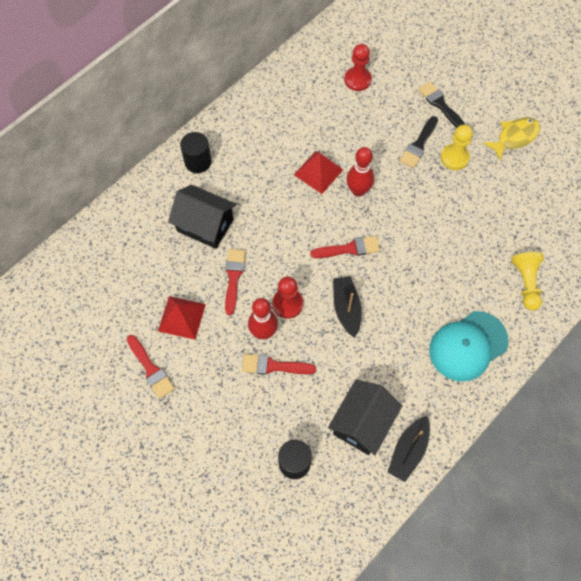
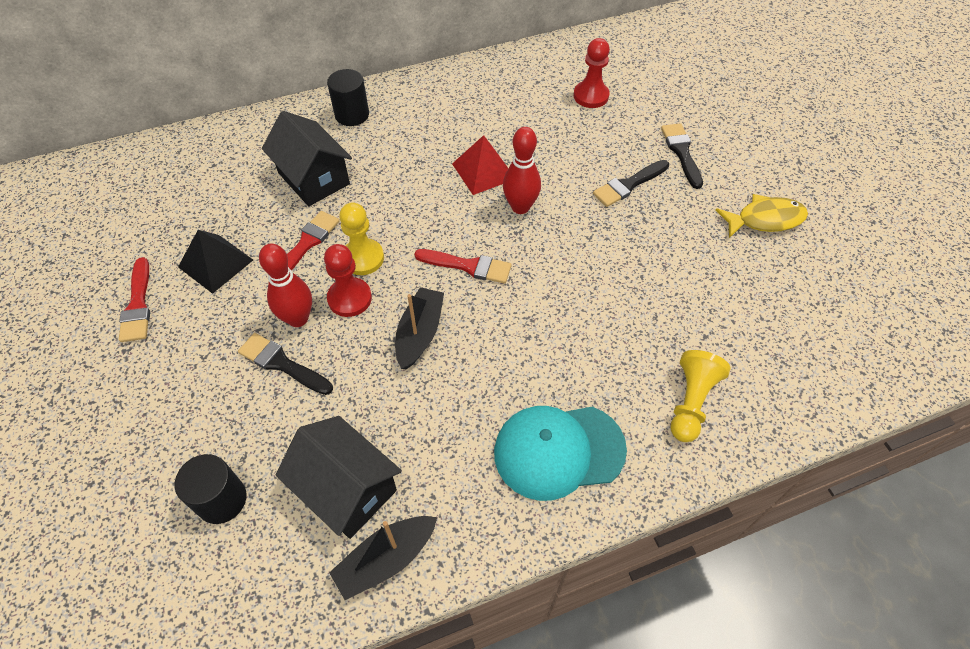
camera: 25 degrees right, 10 degrees down
(182, 317) = (216, 263): red pyramid -> black pyramid
(274, 366) = (282, 364): red brush -> black brush
(362, 423) = (346, 489): black house -> black house turned 75 degrees clockwise
(454, 158) = (668, 214): yellow pawn -> yellow pawn (363, 258)

